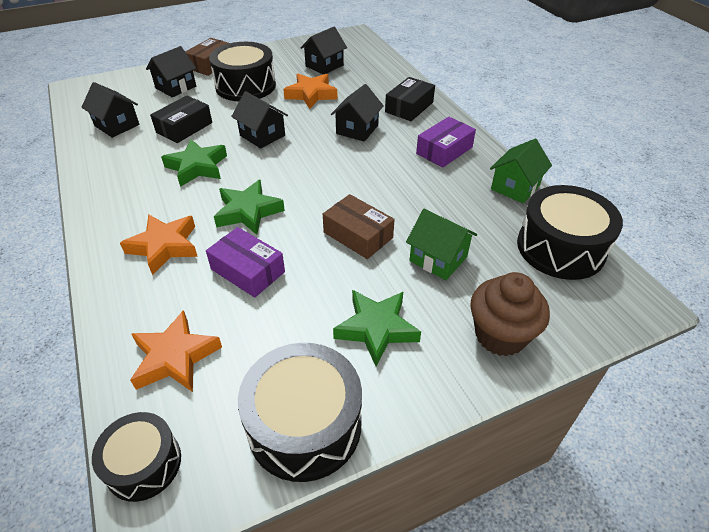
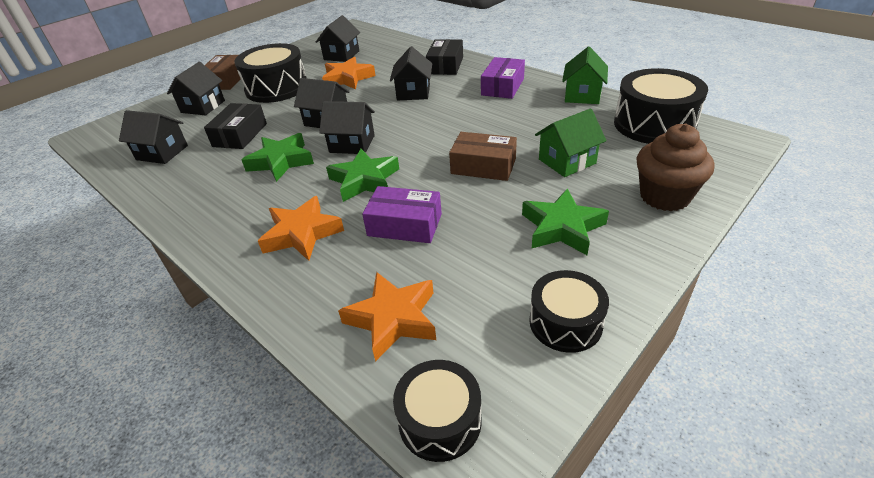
camera: 20 degrees left, 5 degrees down
(265, 169) = (352, 144): none -> black house
(304, 424) = (565, 322): black drum -> black drum, size x0.61
(438, 259) = (567, 161): green house -> green house turned 45 degrees counterclockwise

